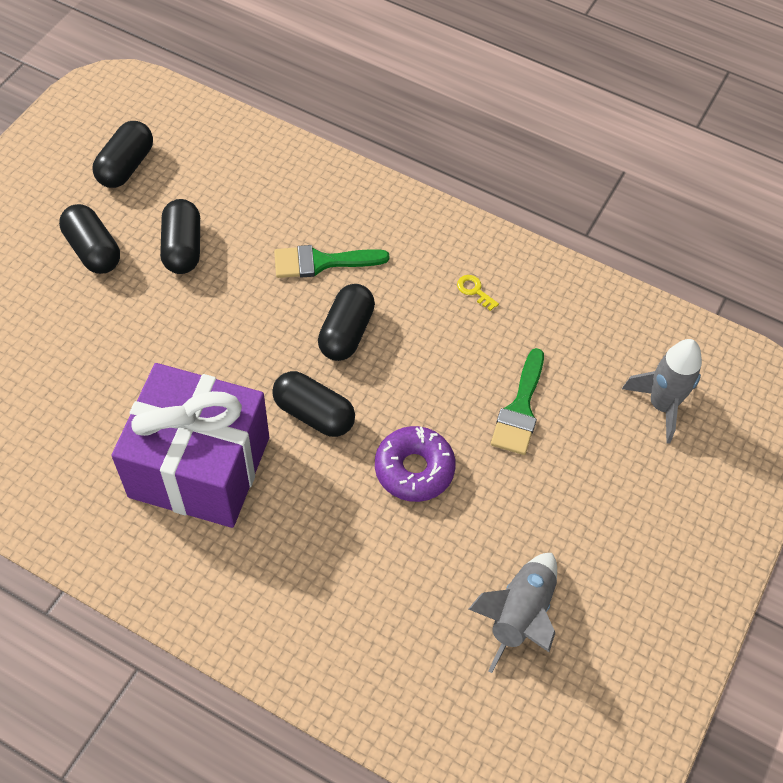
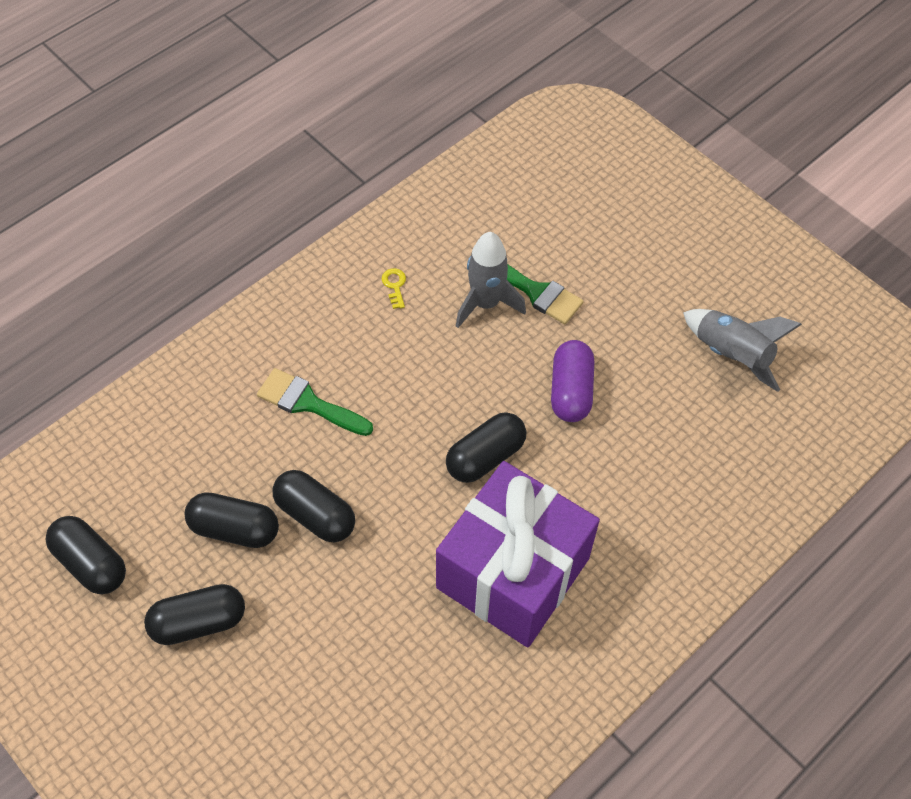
camera: 70 degrees left, 0 degrees up
(322, 262) = (308, 403): green brush -> green brush turned 105 degrees clockwise
(346, 333) = (402, 404): black capsule -> black capsule (315, 515)
(414, 469) = (571, 391): purple donut -> purple capsule
(474, 291) = (394, 286): yellow key -> yellow key turned 105 degrees clockwise
(661, 405) = (564, 190): grey rocket -> grey rocket (486, 303)

